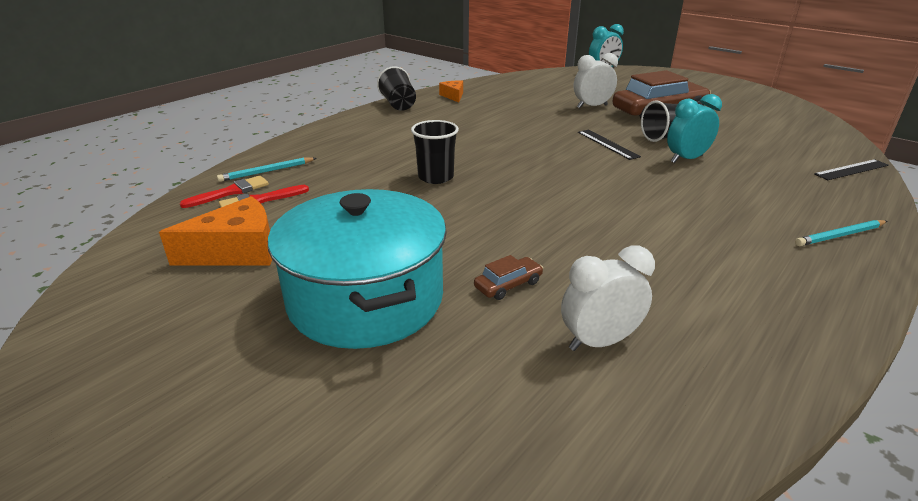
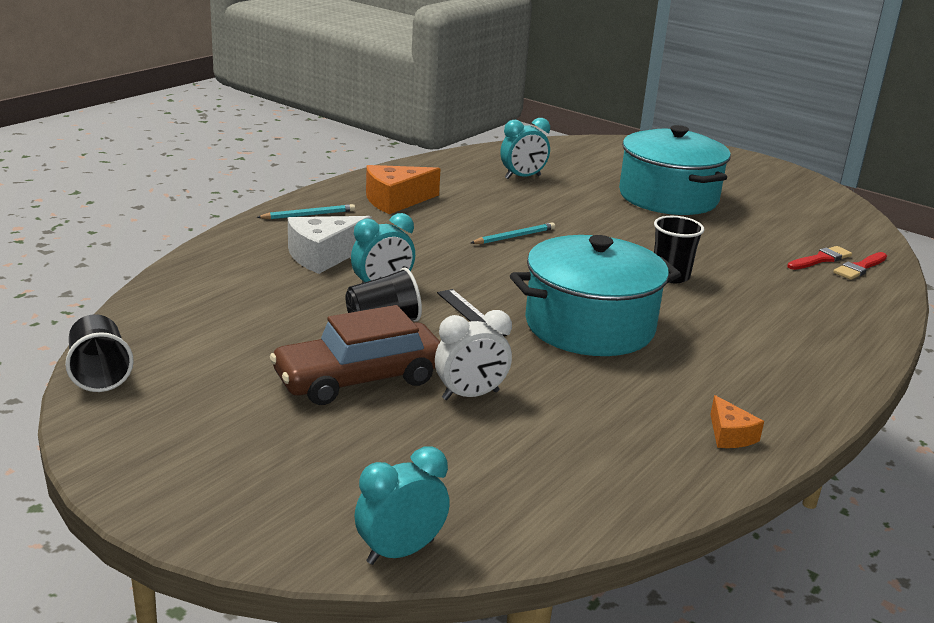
camera: 175 degrees right, 5 degrees down
(237, 251) = (785, 224): orange cheese -> orange cheese (396, 200)
(267, 171) = (856, 288): turquoise pencil -> turquoise pencil (514, 237)
(398, 104) = (811, 409): black cup -> black cup (99, 373)
(508, 285) = (578, 200): brown car -> none
(518, 139) = (589, 326): none -> turquoise pot
(599, 341) = (522, 177): white clock -> turquoise clock
(764, 185) = (323, 256): none -> white cheese
(851, 170) = (200, 269): black ruler -> none

